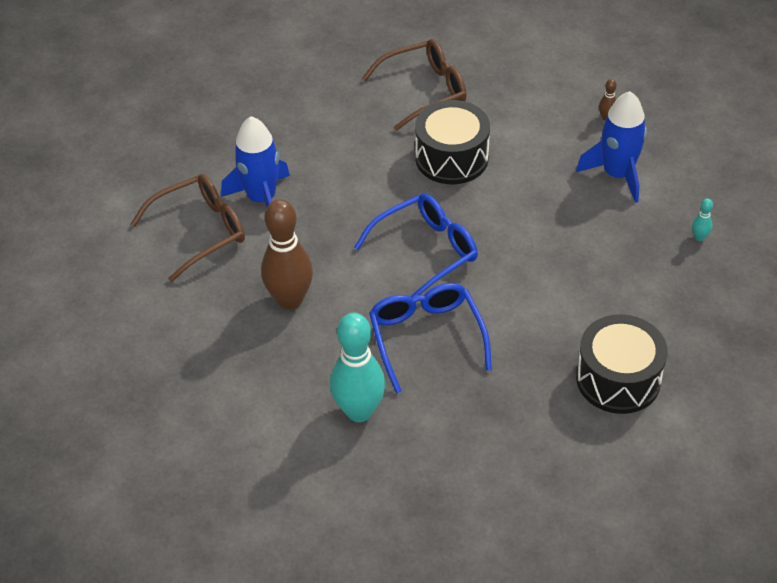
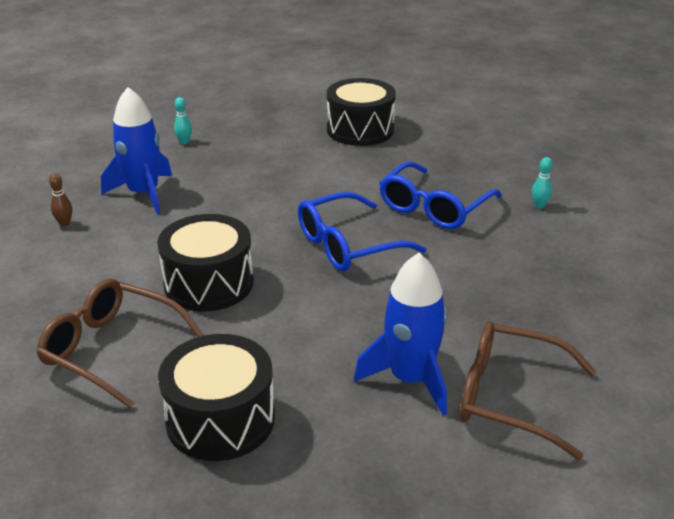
camera: 130 degrees left, 15 degrees down
(290, 299) = (499, 289): brown bowling pin -> none
(317, 109) = (220, 419): none -> black drum
(359, 411) = (539, 206): turquoise bowling pin -> turquoise bowling pin, size x0.40
(426, 252) = (348, 245): blue glasses -> blue glasses turned 45 degrees counterclockwise

